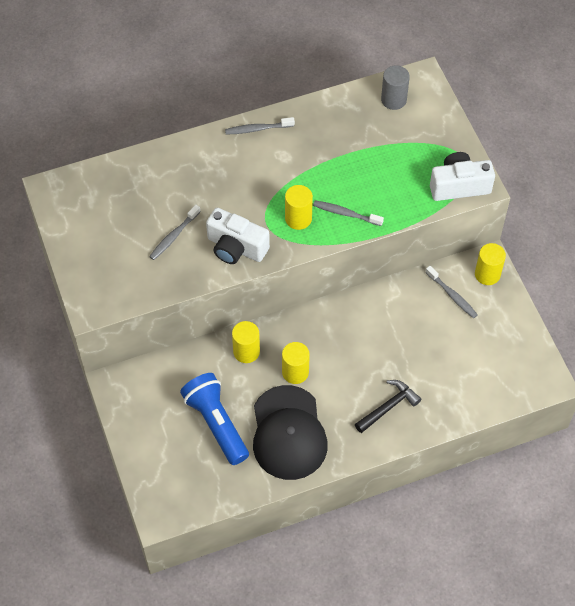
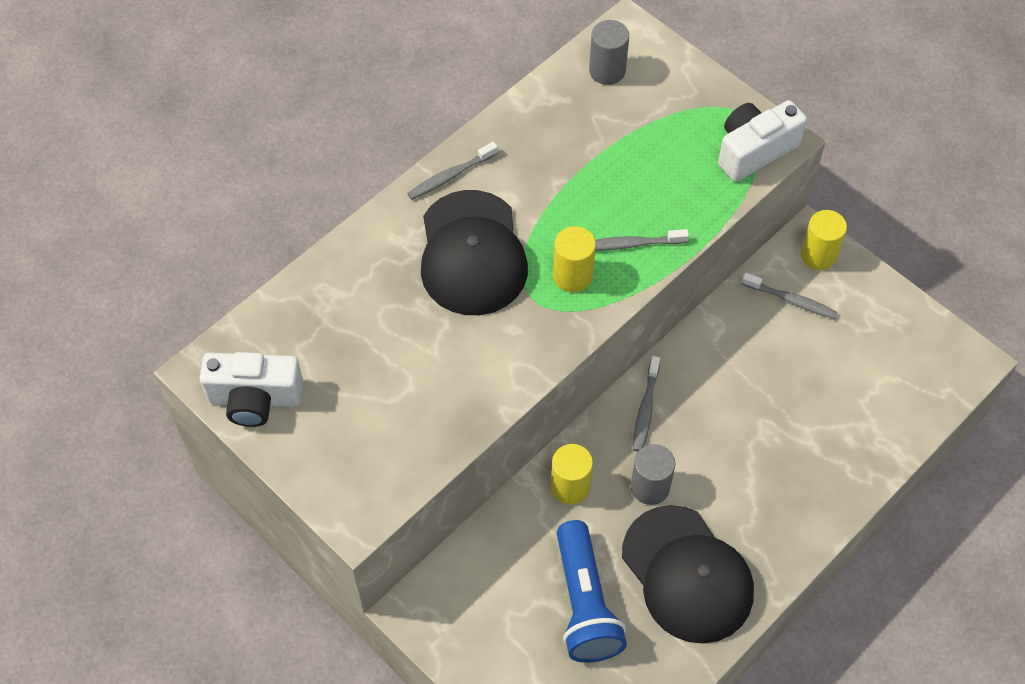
camera: 25 degrees left, 0 degrees up
(174, 236) = (417, 368): grey toothbrush -> grey toothbrush (645, 409)
(216, 423) = (584, 604): blue flashlight -> blue flashlight turned 135 degrees counterclockwise
(236, 247) = (511, 349): white camera -> white camera (255, 399)
(244, 181) = (472, 253): none -> black cap
(295, 372) = (650, 487): yellow cylinder -> grey cylinder
(388, 407) = (795, 481): black hammer -> none

